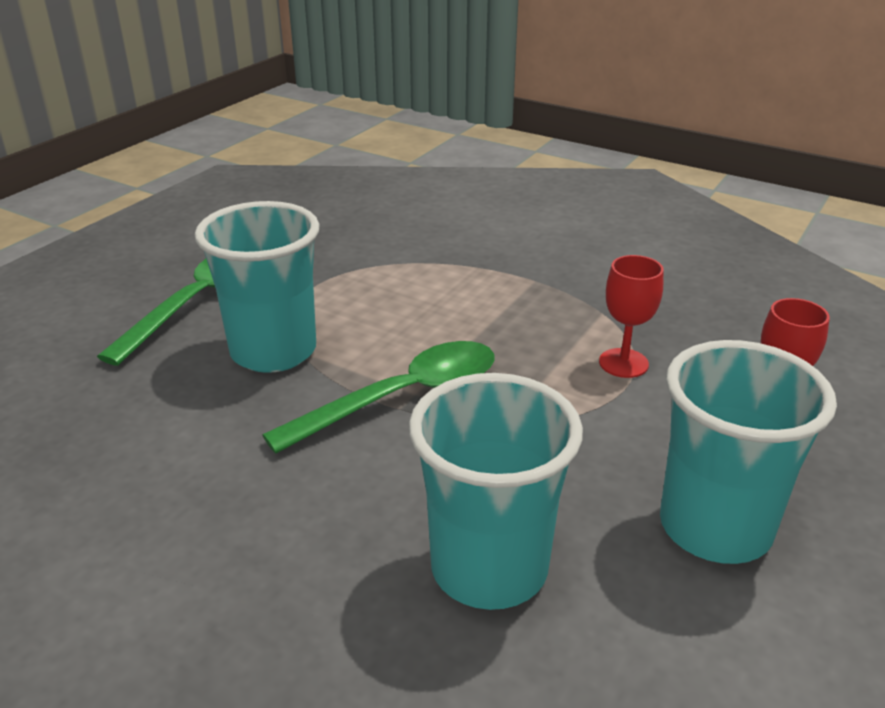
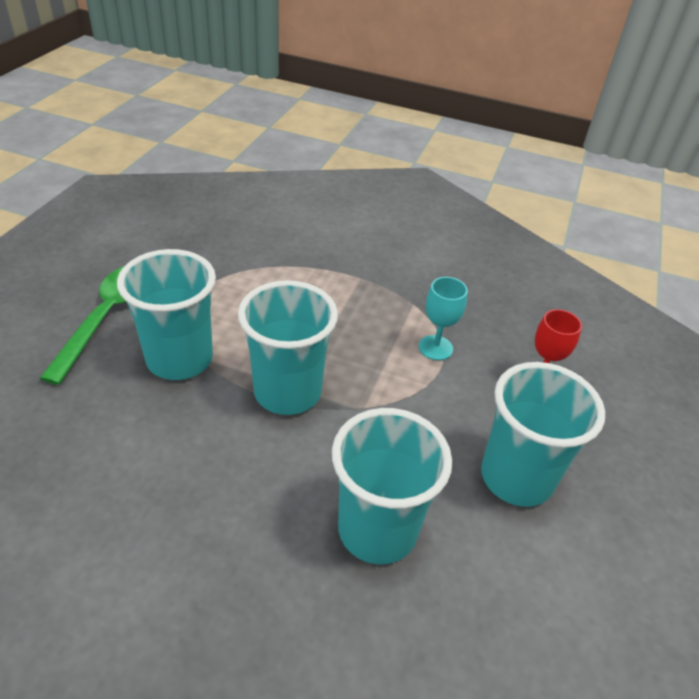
camera: 15 degrees left, 10 degrees up
(403, 397) = (287, 392): green spoon -> turquoise cup
(623, 363) = (435, 348): red goblet -> turquoise goblet

